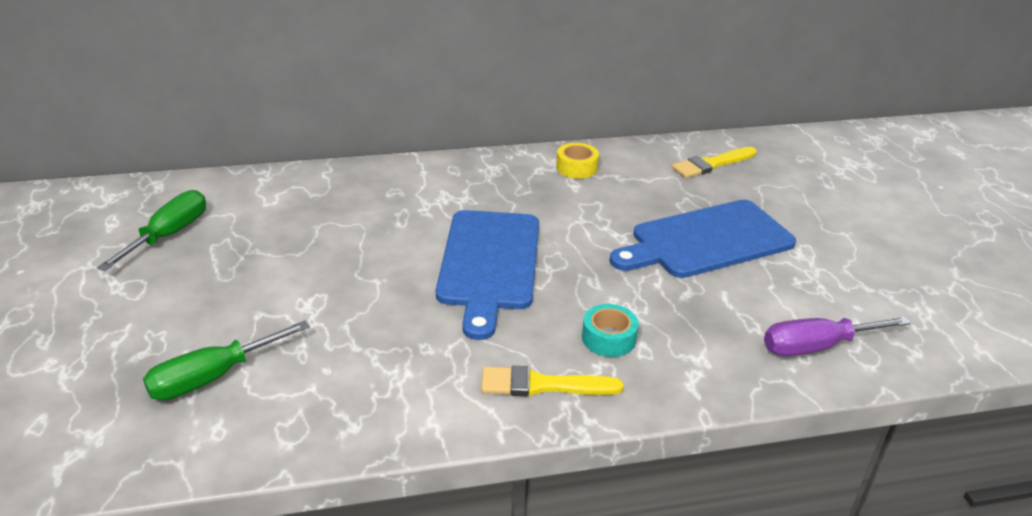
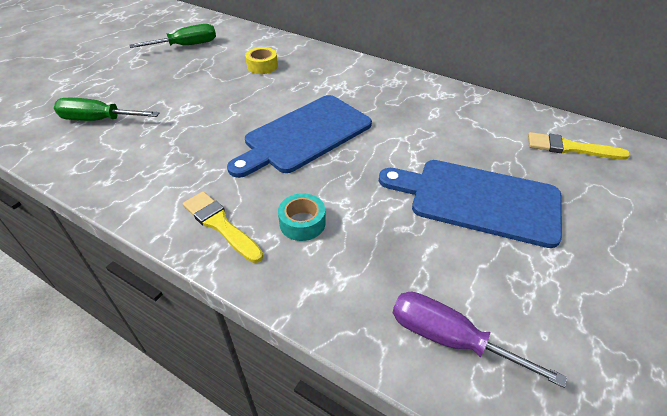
camera: 45 degrees right, 10 degrees up
(576, 168) = (452, 104): yellow tape -> yellow tape (262, 66)

